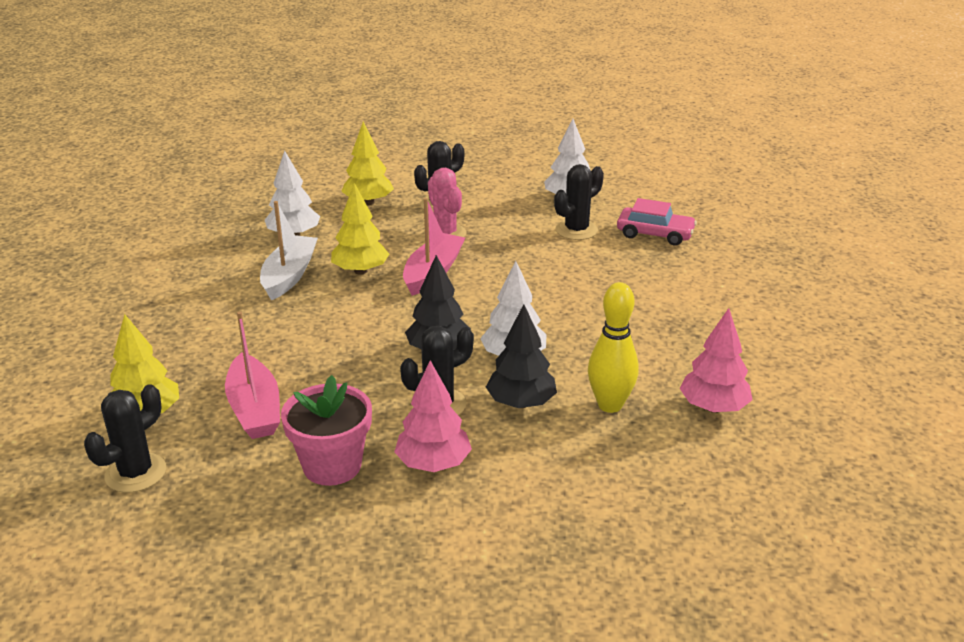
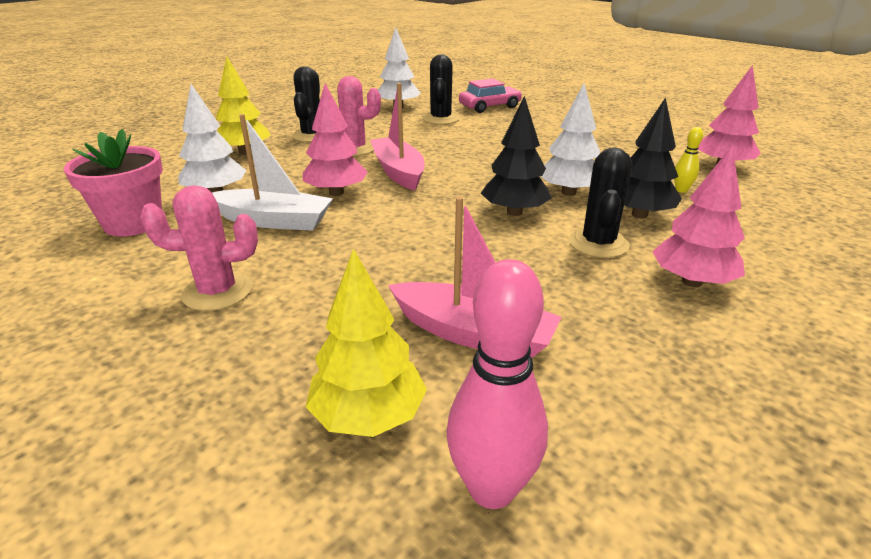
camera: 45 degrees left, 0 degrees up
(135, 473) = (492, 489): black cactus -> pink bowling pin
(191, 310) = (217, 292): none -> pink cactus
(289, 275) = (274, 221): white boat -> white boat turned 135 degrees clockwise
(332, 466) = (639, 333): pink flower pot -> pink flower pot (133, 223)
(360, 271) = (336, 192): yellow tree -> pink tree
(610, 405) = (681, 190): yellow bowling pin -> yellow bowling pin, size x0.50

